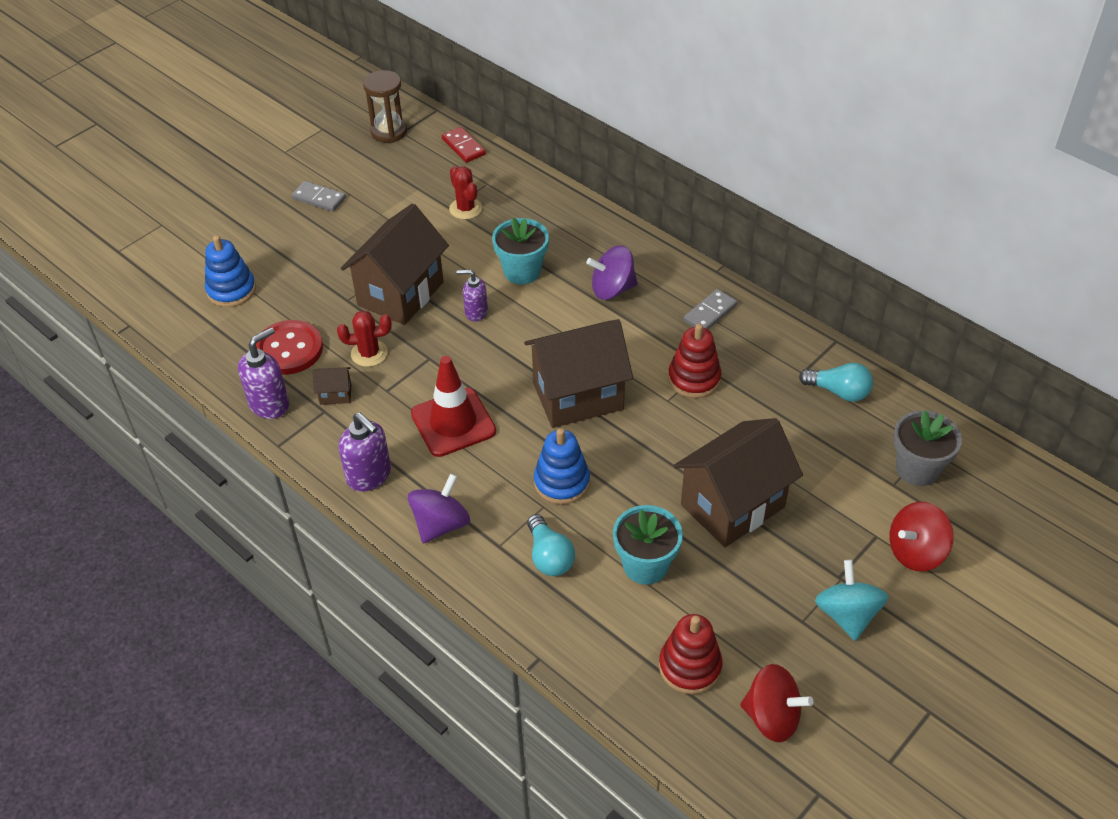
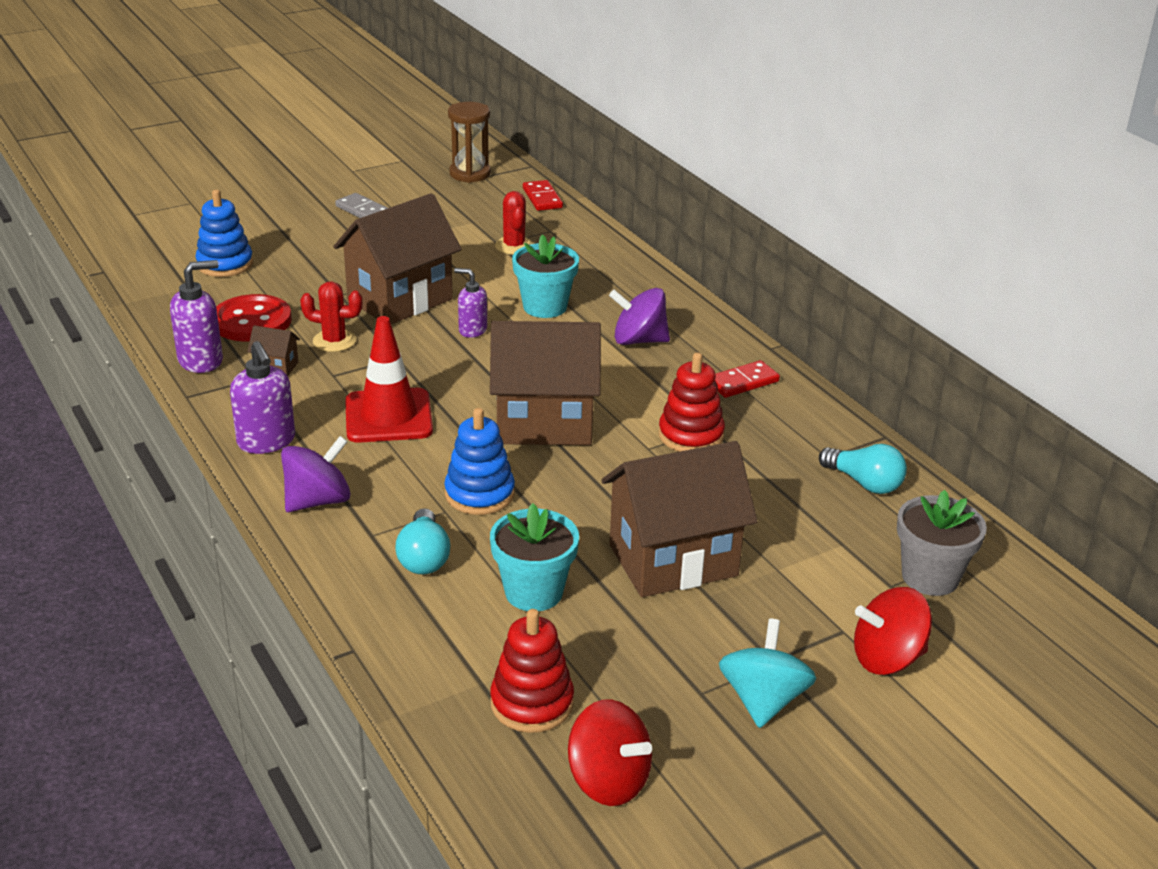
camera: 15 degrees right, 15 degrees down
(710, 313) = (742, 382): grey domino -> red domino

